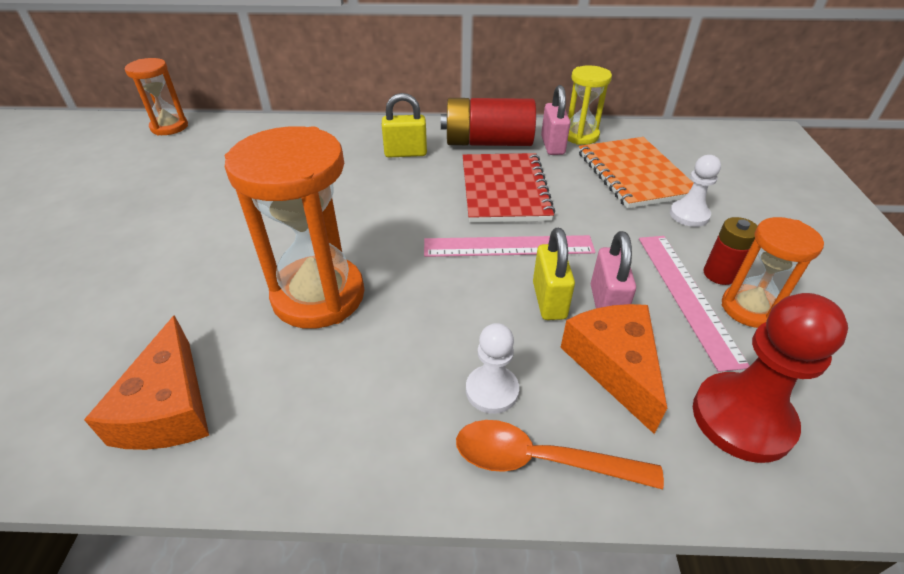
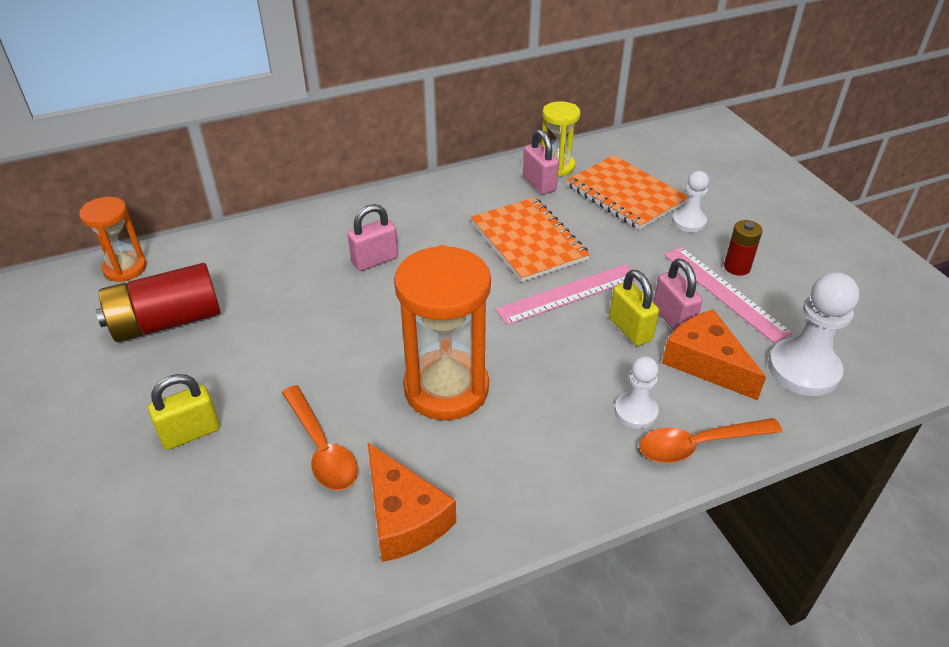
camera: 25 degrees left, 0 degrees up
(165, 310) = (322, 448): none -> orange spoon
(354, 169) = (375, 260): none -> pink padlock
(405, 153) = (410, 229): yellow padlock -> yellow padlock (190, 433)
(488, 142) = (479, 196): red battery -> red battery (167, 321)
(504, 190) = (528, 241): red notebook -> orange notebook
(742, 418) = (803, 369): red pawn -> white pawn
(749, 308) = (769, 288): orange hourglass -> none

